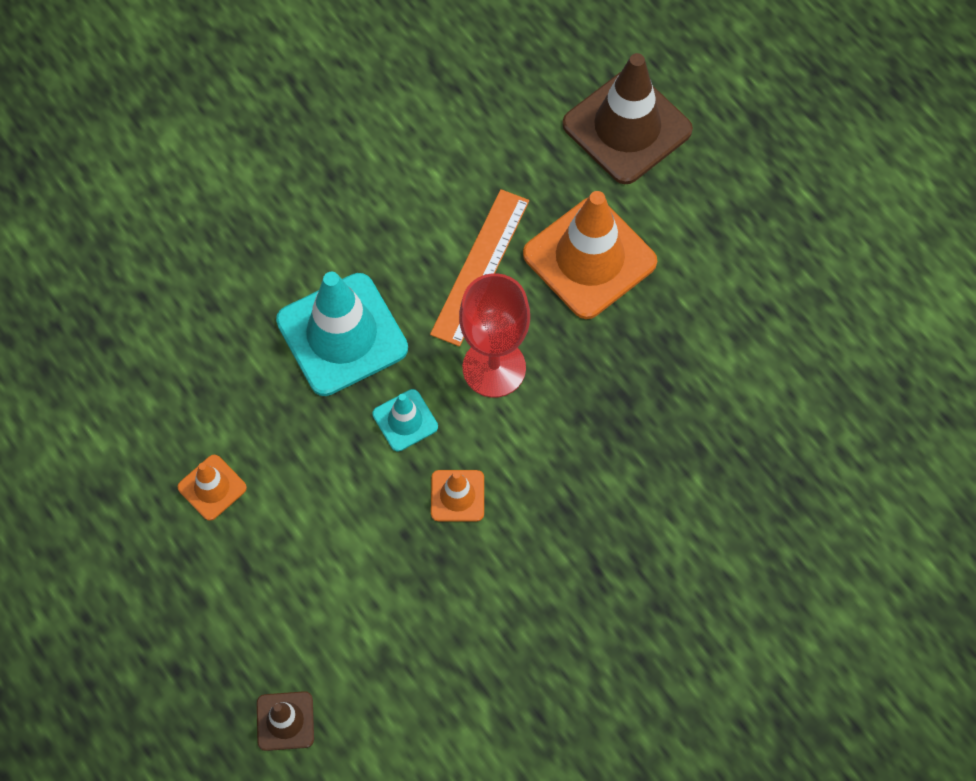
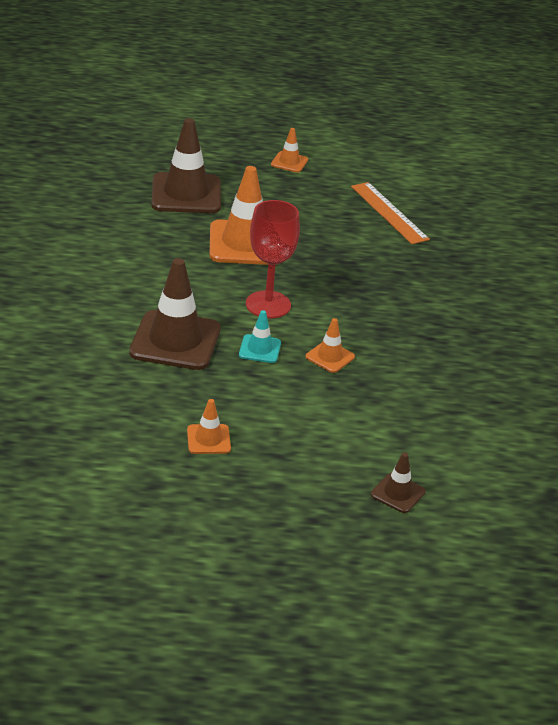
camera: 55 degrees left, 30 degrees down
(342, 334) = (175, 341): turquoise traffic cone -> brown traffic cone
(480, 266) = (200, 276): orange ruler -> orange ruler (389, 213)
(815, 169) = (289, 162): none -> orange traffic cone

